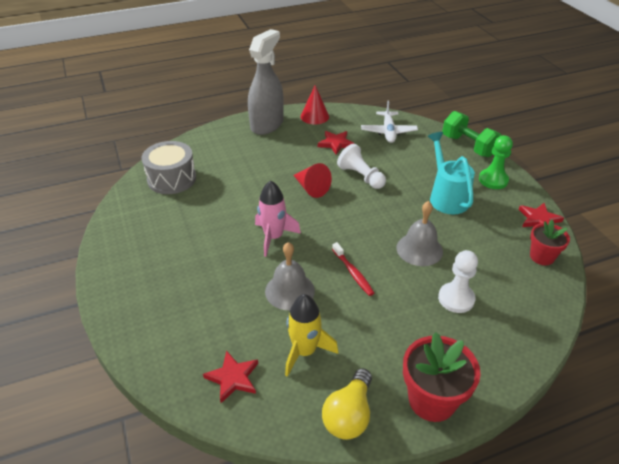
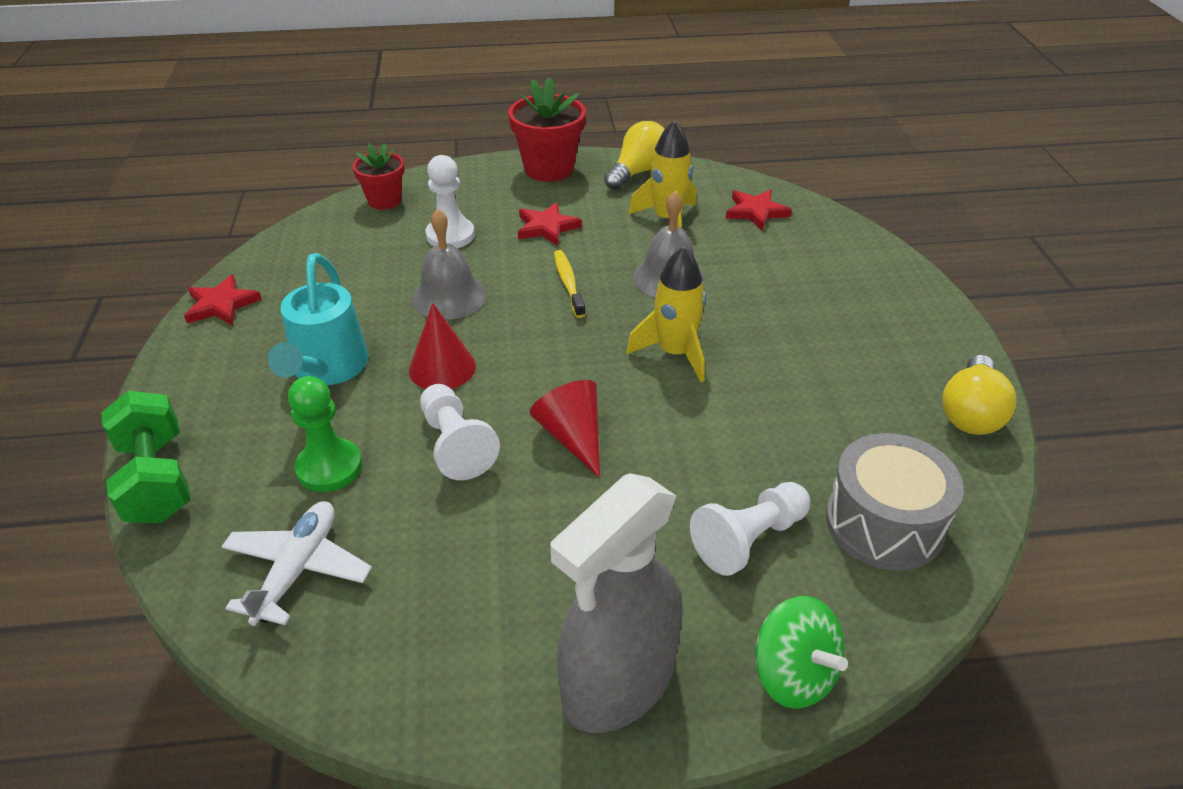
camera: 165 degrees left, 0 degrees up
(115, 232) = (970, 413): none -> yellow light bulb
(211, 134) = (793, 674): none -> green spinning top
(227, 165) = (749, 539): none -> white pawn
(274, 237) = (674, 353): pink rocket -> yellow rocket
(314, 116) = (460, 689): red cone -> red cone (442, 368)
(336, 143) = (457, 555): red star -> red star (546, 227)
(353, 273) = (568, 283): red toothbrush -> yellow toothbrush
(493, 180) = (206, 386): green pawn -> green pawn (329, 467)
(542, 256) = (285, 259): red flower pot -> red flower pot (384, 200)

